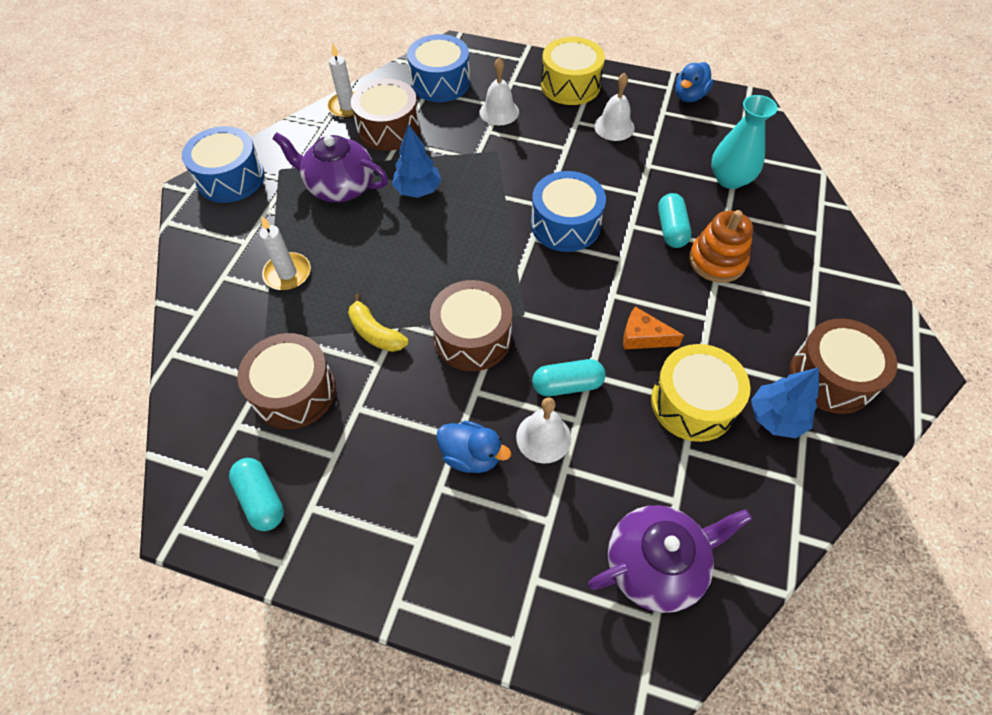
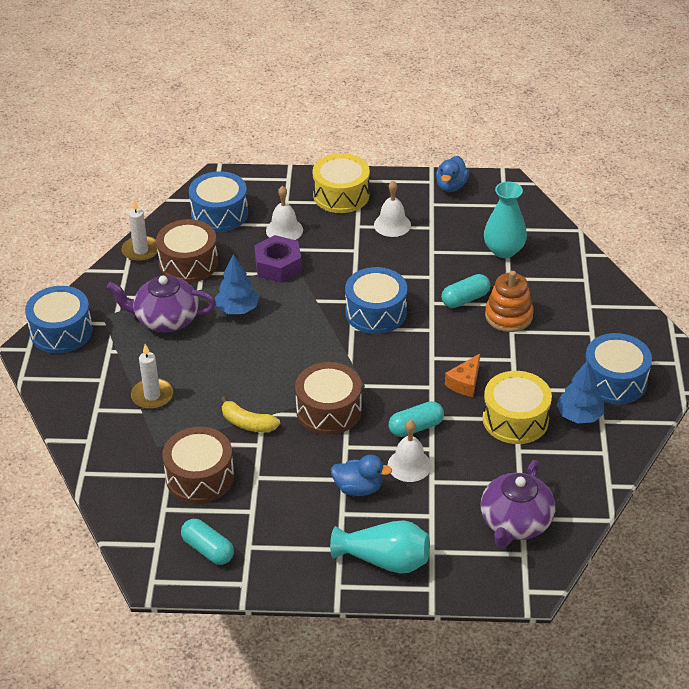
camera: 15 degrees left, 15 degrees down
(469, 577) = (384, 560): none -> turquoise vase
(479, 149) = (278, 266): none -> purple nut
(643, 337) = (465, 383): orange cheese -> orange cheese turned 60 degrees counterclockwise
(655, 564) = (515, 523): purple teapot -> purple teapot turned 150 degrees clockwise
(671, 229) = (465, 299): turquoise capsule -> turquoise capsule turned 75 degrees clockwise
(831, 377) = (614, 380): brown drum -> blue drum

